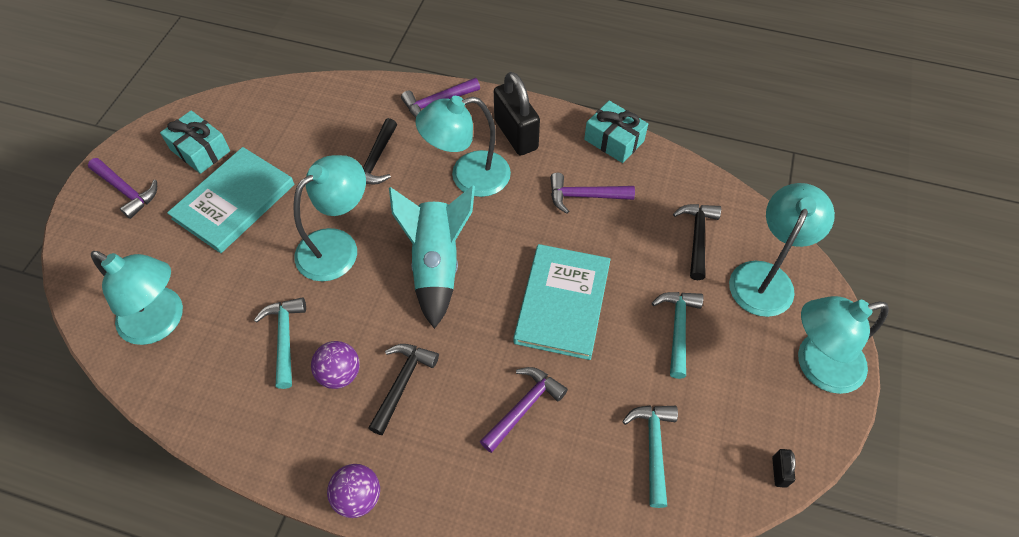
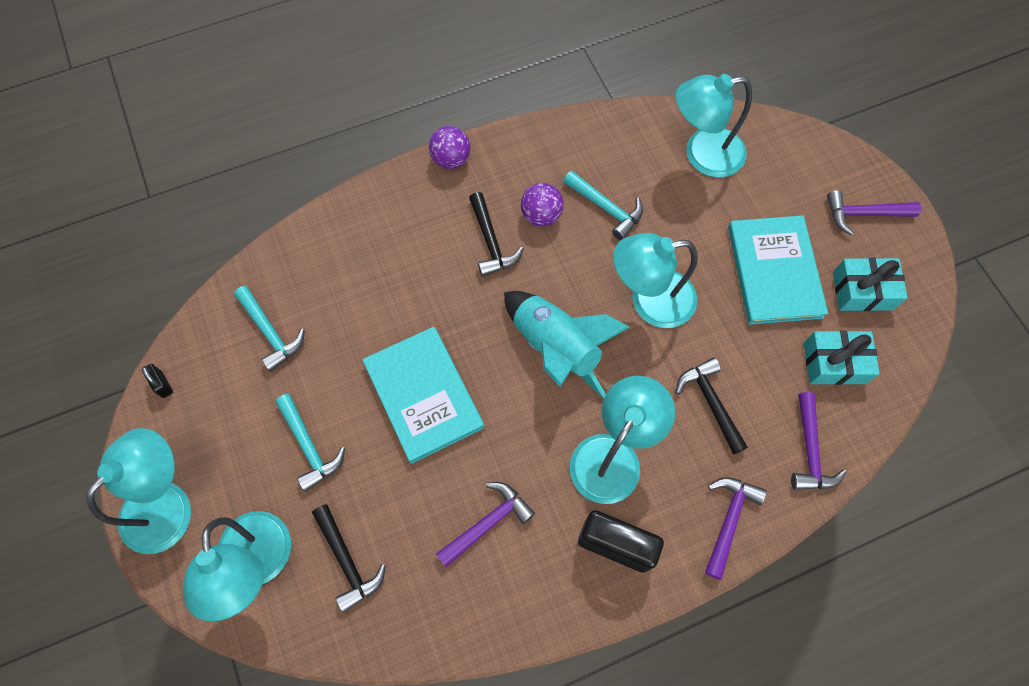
camera: 140 degrees right, 10 degrees up
(337, 246) = (649, 301): turquoise lamp -> turquoise lamp turned 75 degrees clockwise
(524, 407) = (388, 291): purple hammer -> purple hammer (810, 450)
(614, 140) = (512, 624): turquoise gift -> turquoise gift (834, 363)

